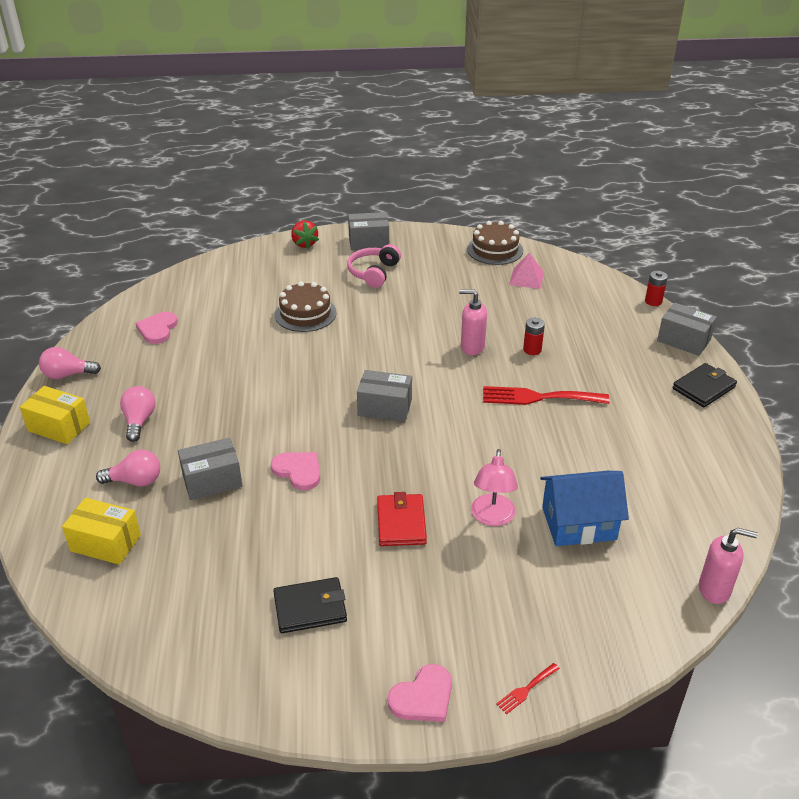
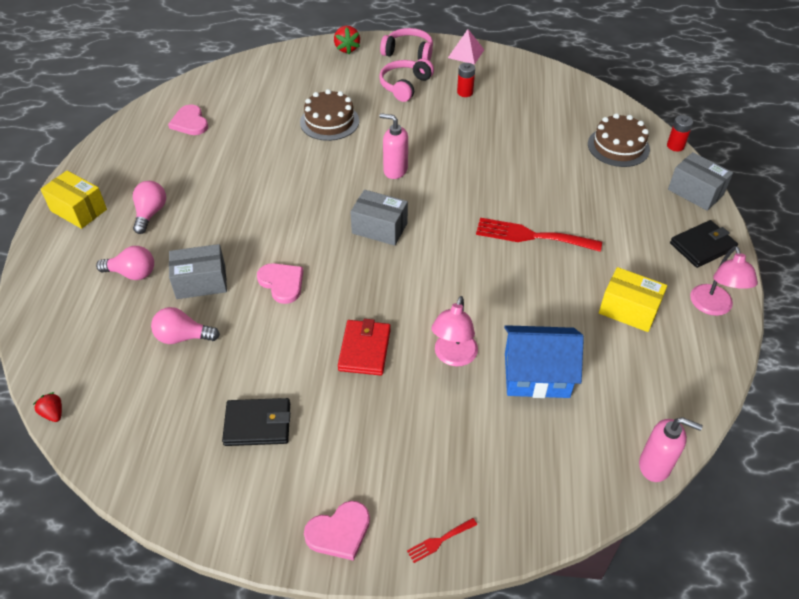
camera: 10 degrees right, 10 degrees up
(67, 375) = (99, 159): pink light bulb -> pink light bulb (183, 337)
(86, 628) = (53, 413): none -> red strawberry
(105, 543) = (91, 331): yellow box -> yellow box (628, 310)
(158, 329) = (190, 122): pink heart -> pink heart turned 45 degrees counterclockwise
(368, 242) = (408, 52): grey box -> pink headphones
(472, 347) = (480, 175): pink soap dispenser -> pink soap dispenser (395, 170)
(495, 250) = (529, 73): brown cake -> brown cake (618, 146)
(526, 278) = (553, 107): pink pyramid -> pink pyramid (466, 53)
(532, 350) = (538, 184): red battery -> red battery (465, 92)
(729, 441) = (713, 307): none -> pink lamp

